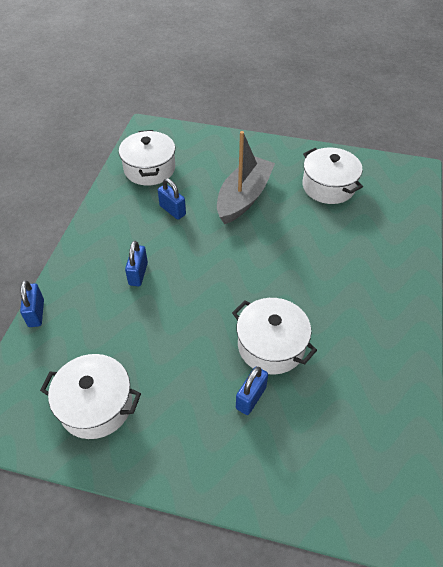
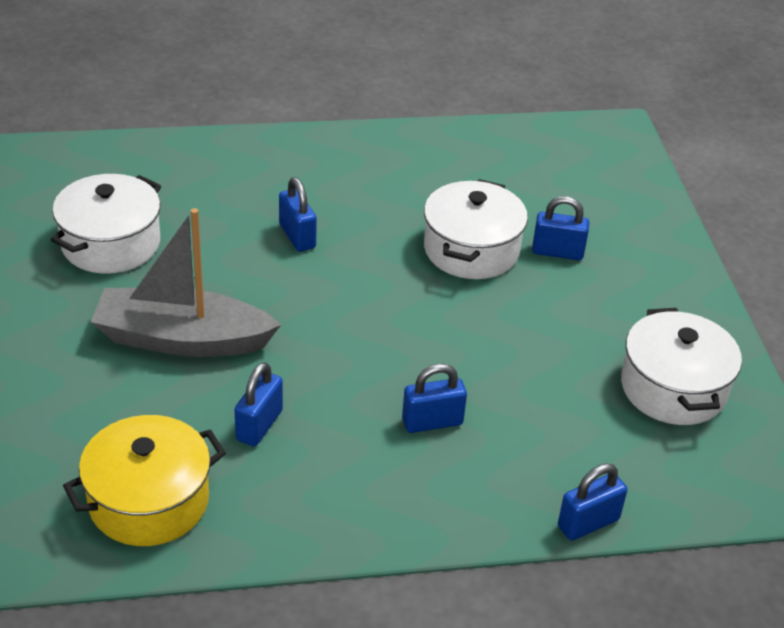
camera: 115 degrees left, 10 degrees down
(149, 169) = (149, 501): white pot -> yellow pot
(312, 261) = (297, 236): none -> blue padlock

